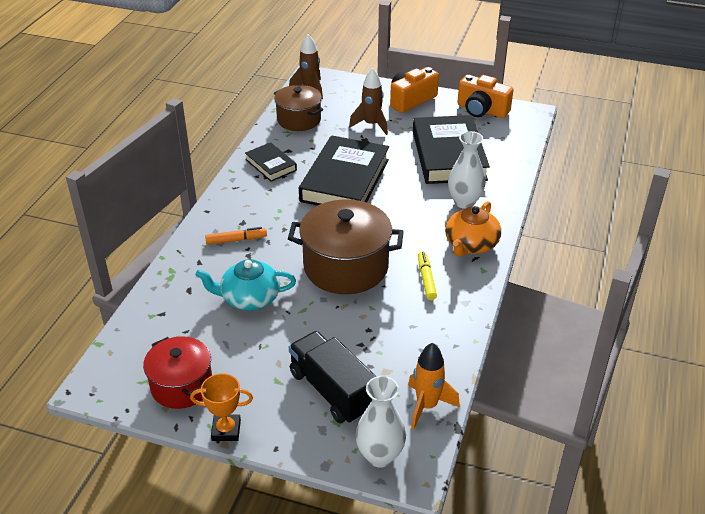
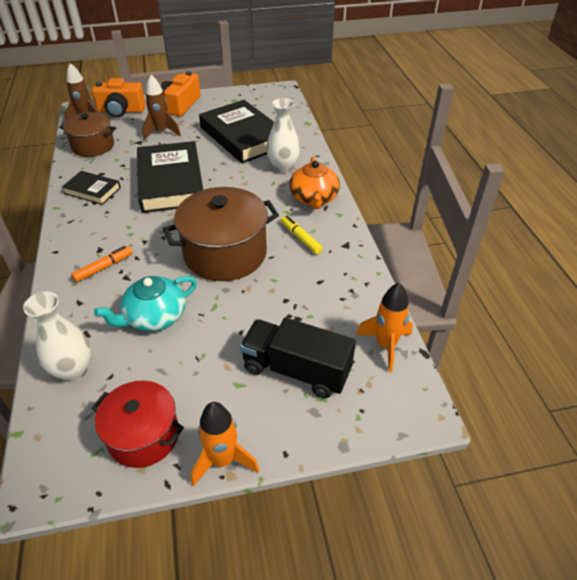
camera: 30 degrees left, 5 degrees up
(226, 430) = (223, 460): orange trophy -> orange rocket
(380, 456) = (383, 411): white vase -> white vase (73, 371)
(482, 110) = (243, 97): orange camera -> orange camera (121, 111)

